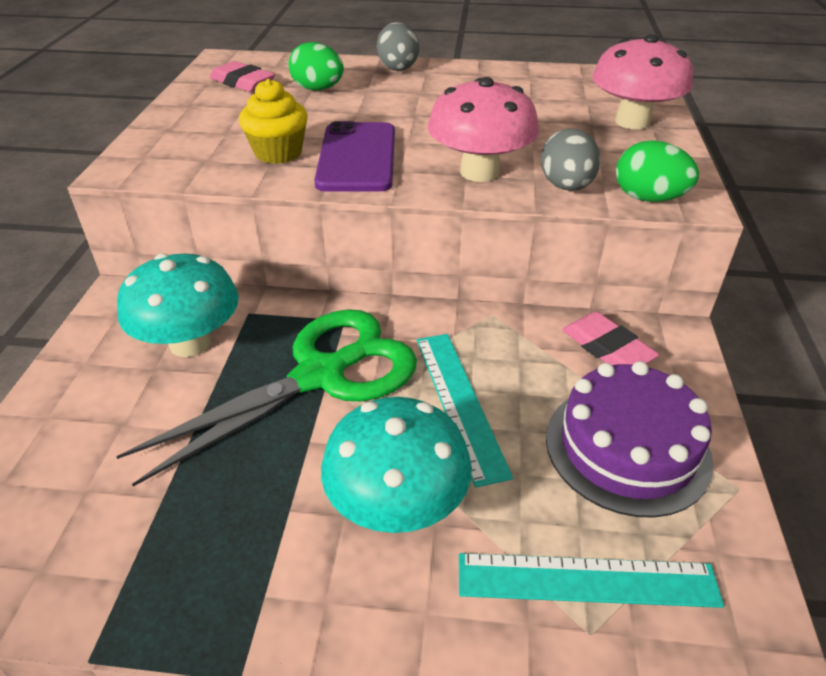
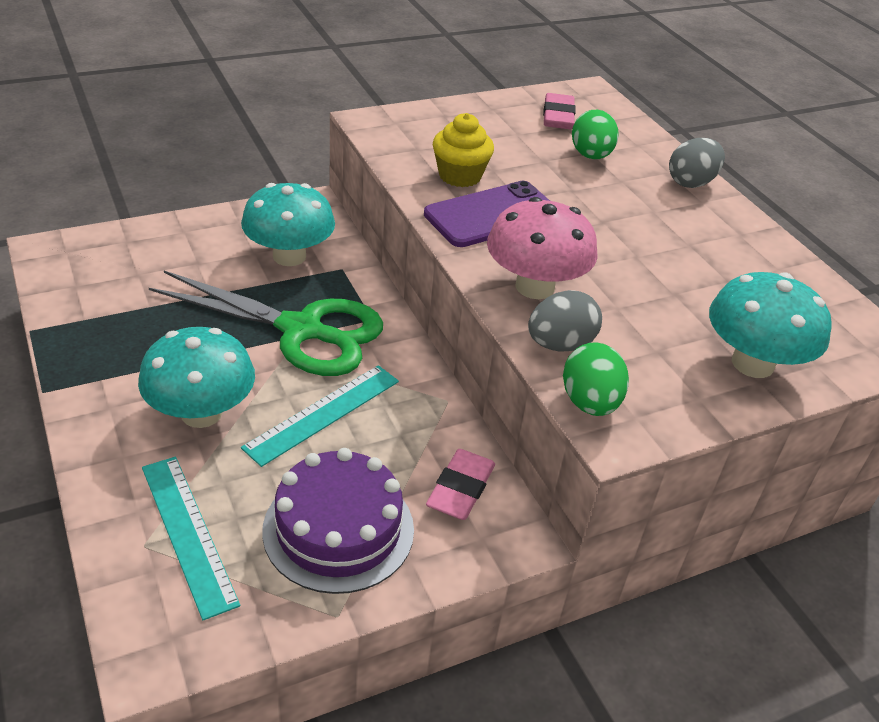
camera: 55 degrees right, 0 degrees up
(632, 121) = (752, 363): pink mushroom -> turquoise mushroom

